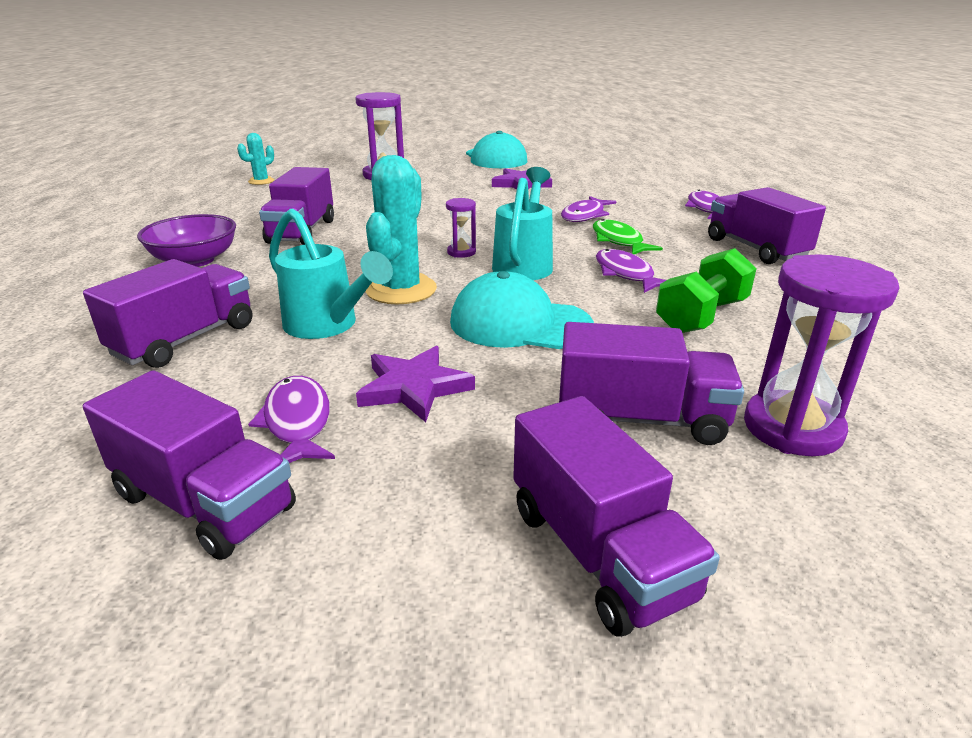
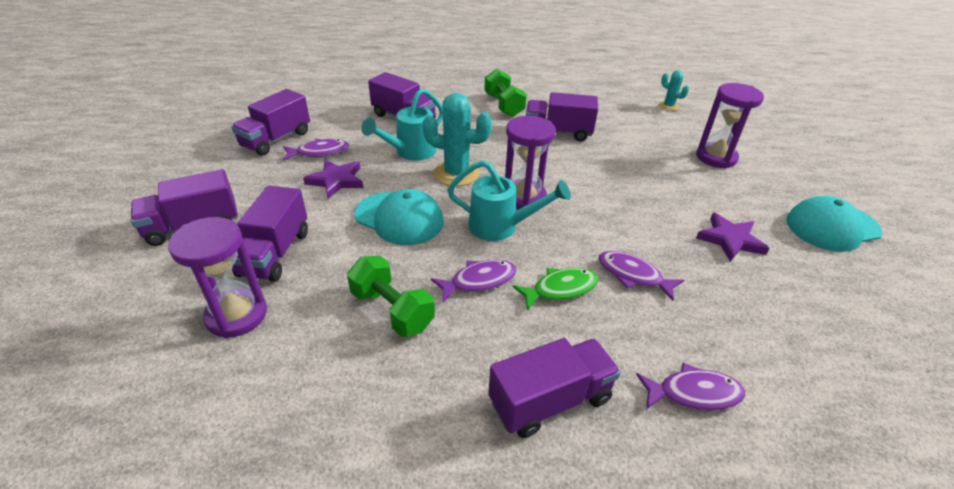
camera: 90 degrees right, 10 degrees up
(195, 260) = (504, 105): purple bowl -> green dumbbell
(461, 252) = (523, 197): purple hourglass -> purple hourglass, size x2.01
(519, 323) = (399, 218): turquoise cap -> turquoise cap turned 105 degrees clockwise

